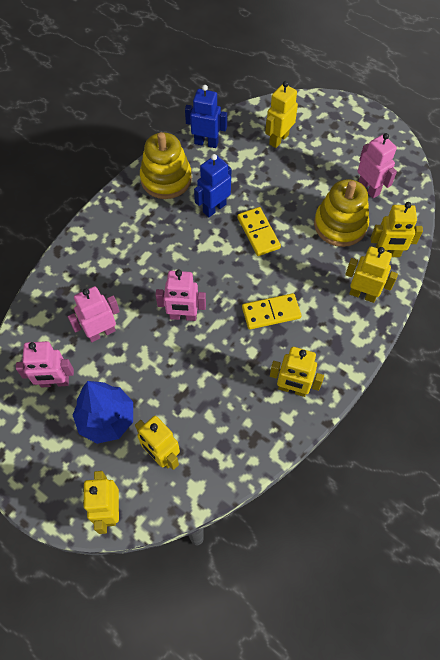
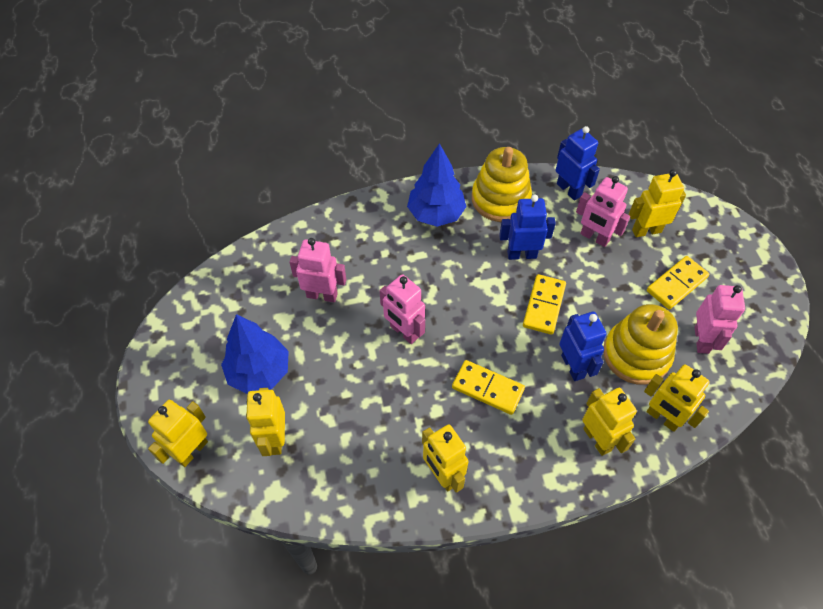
camera: 40 degrees right, 5 degrees down
(54, 382) = (248, 309): pink robot -> pink robot (594, 237)
(130, 219) = (436, 214): none -> blue tree
(310, 259) = (573, 366): none -> blue robot
(325, 162) = (676, 284): none -> yellow domino

